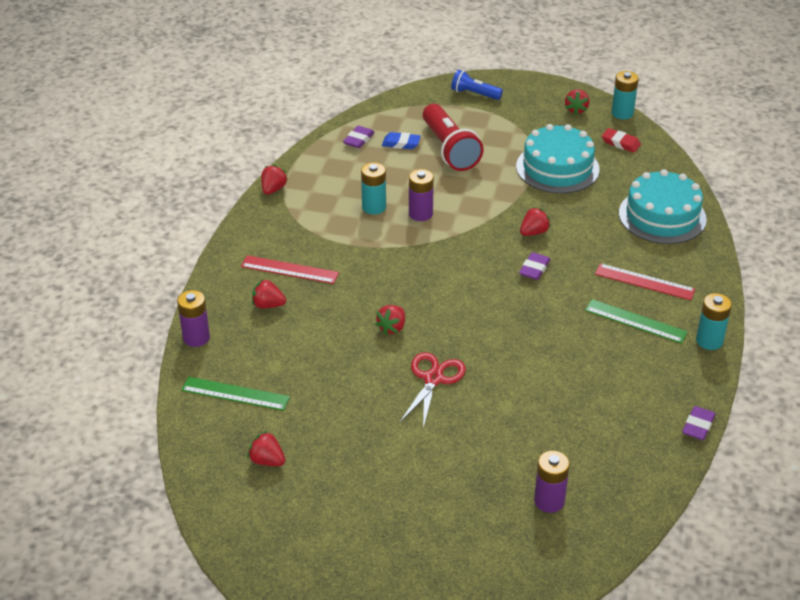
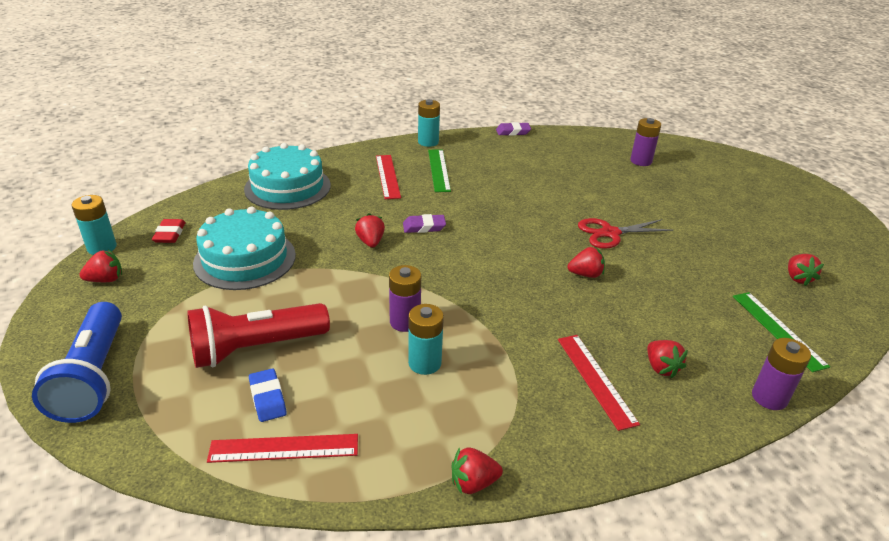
camera: 125 degrees left, 5 degrees down
(358, 140) = (284, 448): purple eraser -> red ruler
(449, 149) = (255, 348): red flashlight -> red flashlight turned 150 degrees counterclockwise
(474, 94) = (93, 377): blue flashlight -> blue flashlight, size x1.76
(534, 232) = (370, 242): red strawberry -> red strawberry turned 60 degrees clockwise

